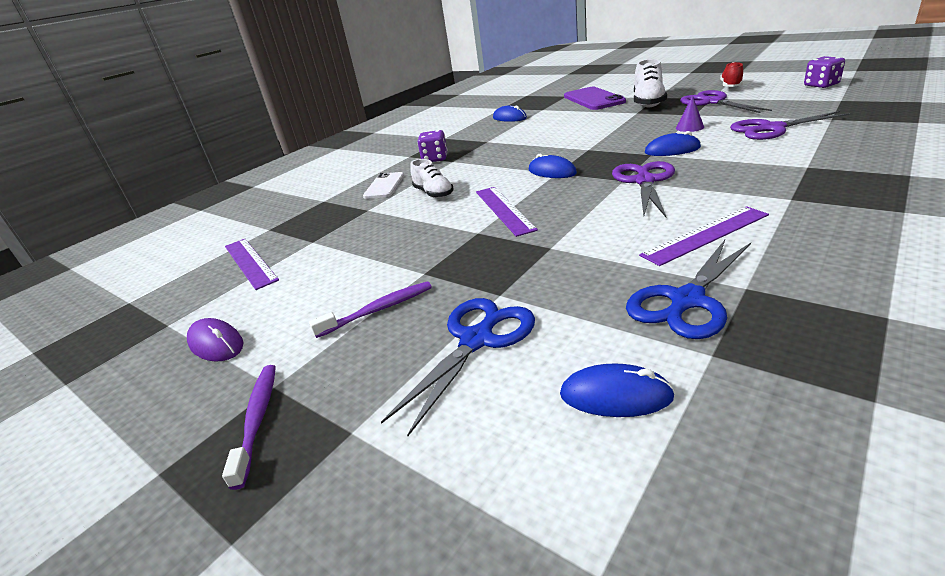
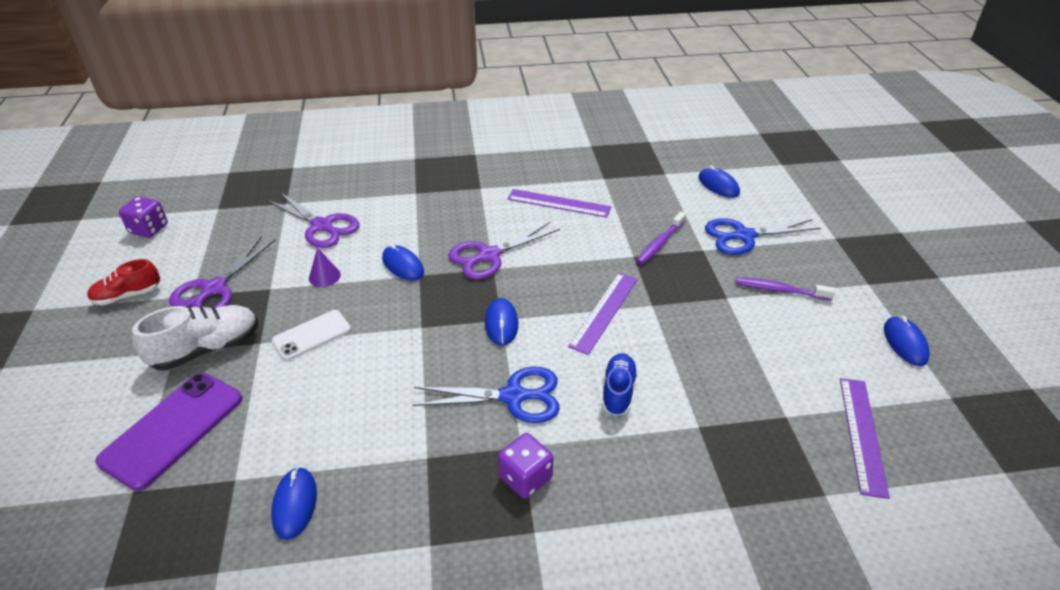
camera: 140 degrees left, 10 degrees up
(216, 343) = (905, 343): purple mouse -> blue mouse
(258, 419) = (881, 271): purple toothbrush -> purple toothbrush (660, 243)
(384, 186) = (641, 466): white phone -> white phone (312, 335)
(433, 193) = (618, 391): white shoe -> blue shoe
(686, 301) = (634, 189): blue scissors -> blue scissors (514, 396)

